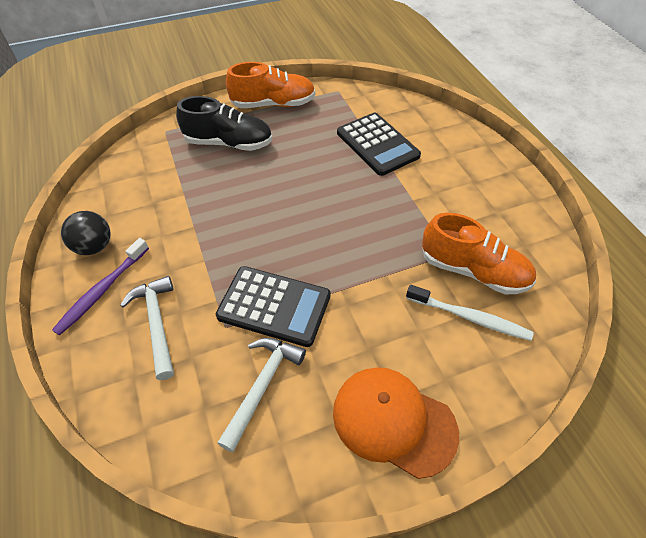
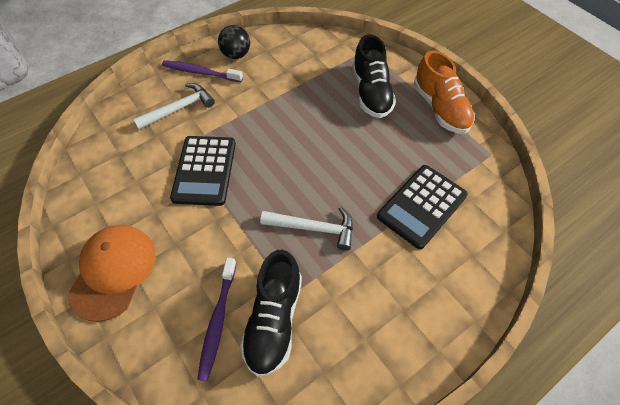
camera: 75 degrees right, 5 degrees up
(262, 386) = (136, 181): white hammer -> white hammer (314, 228)
(470, 317) = (218, 321): white toothbrush -> purple toothbrush
(473, 271) = (274, 319): orange shoe -> black shoe

